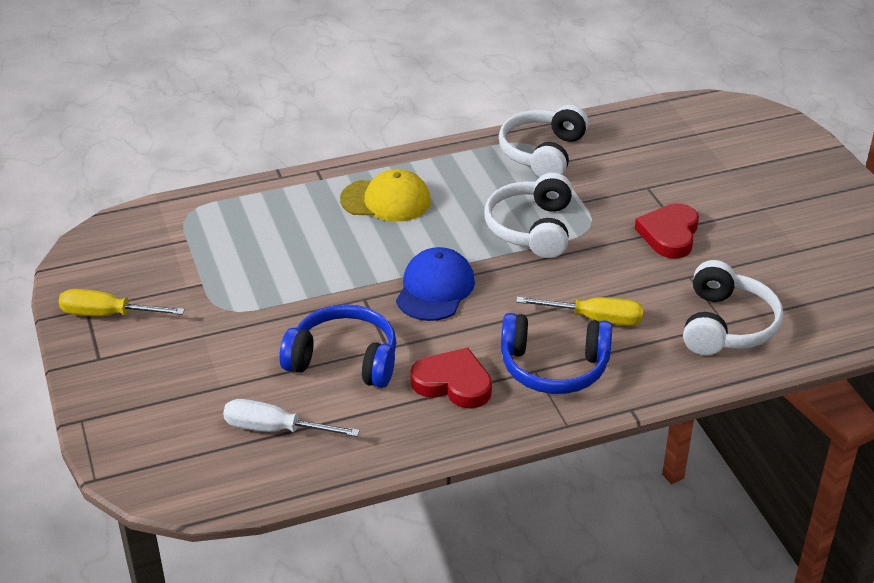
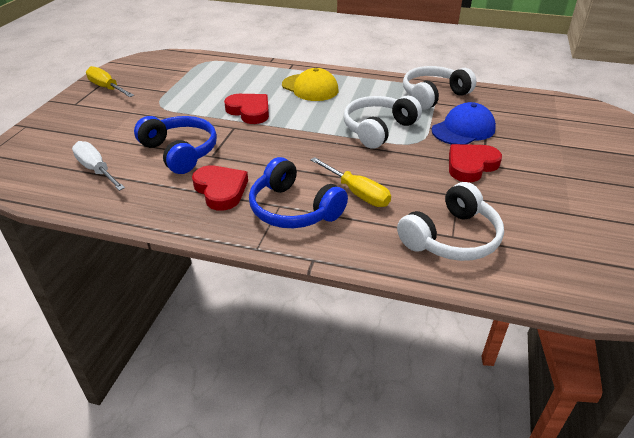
camera: 35 degrees right, 0 degrees up
(354, 267) = (249, 111): none -> red heart
(435, 289) = (279, 138): blue cap -> blue cap (463, 129)

